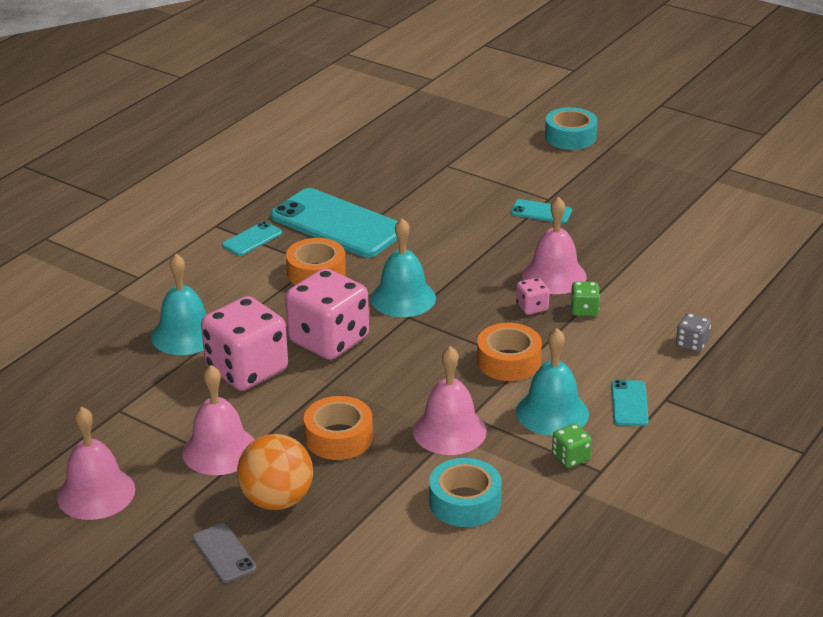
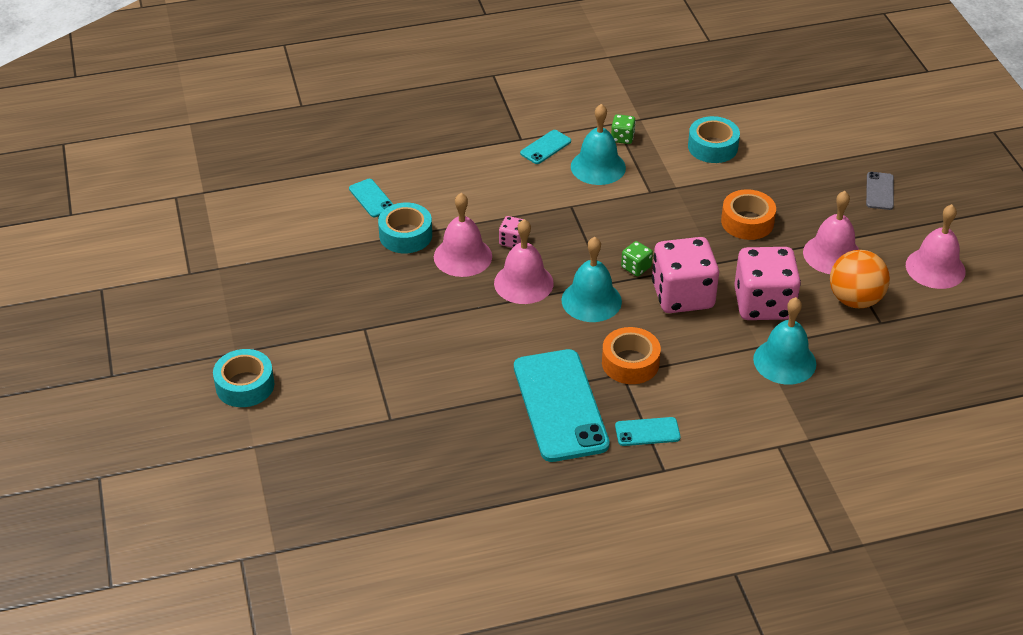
camera: 140 degrees left, 10 degrees up
(277, 500) = (822, 204): orange ball -> orange ball (855, 300)
(449, 431) = (673, 189): pink bell -> pink bell (523, 283)
(508, 361) = (580, 212): orange tape -> none
(541, 212) = (389, 318): turquoise phone -> turquoise phone (371, 198)
(584, 310) = (481, 219): green dice -> green dice (636, 267)
(624, 267) = (405, 235): none -> turquoise tape
(692, 344) = (452, 160): grey dice -> none

